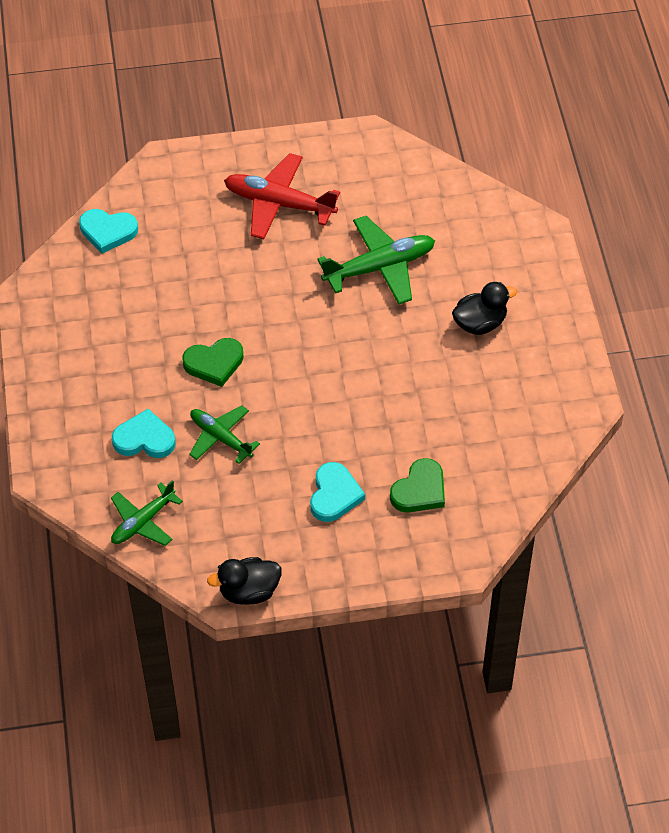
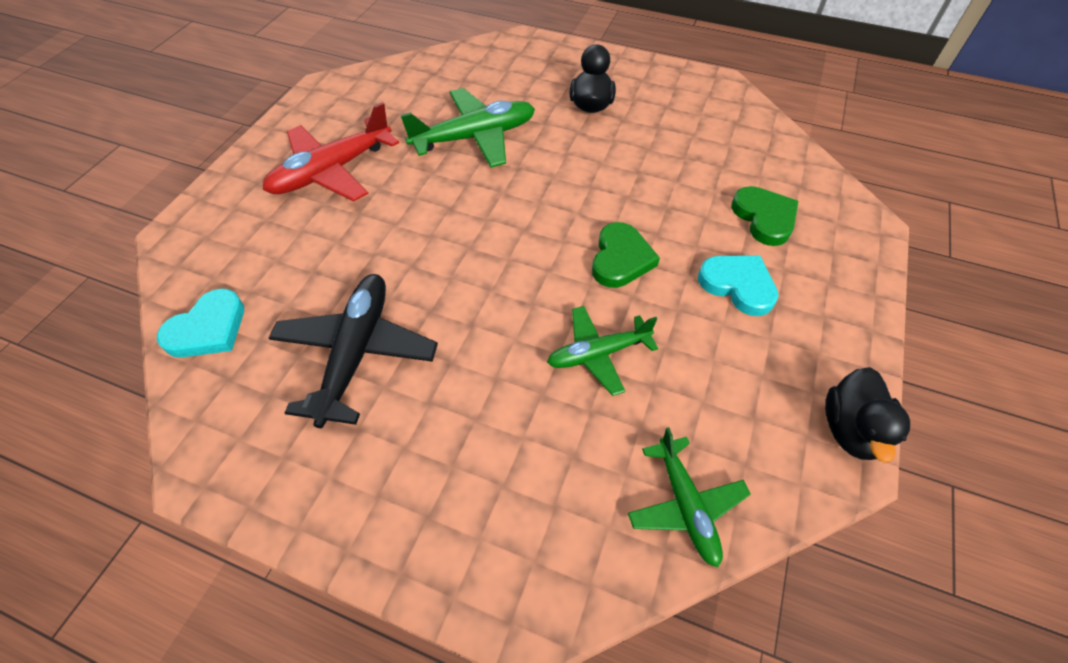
camera: 60 degrees left, 0 degrees up
(140, 314) = (356, 352): none -> black plane
(144, 439) = (549, 437): turquoise heart -> none
(214, 363) = (487, 312): green heart -> green heart (621, 259)
(380, 267) = (475, 137): green plane -> green plane turned 60 degrees clockwise

